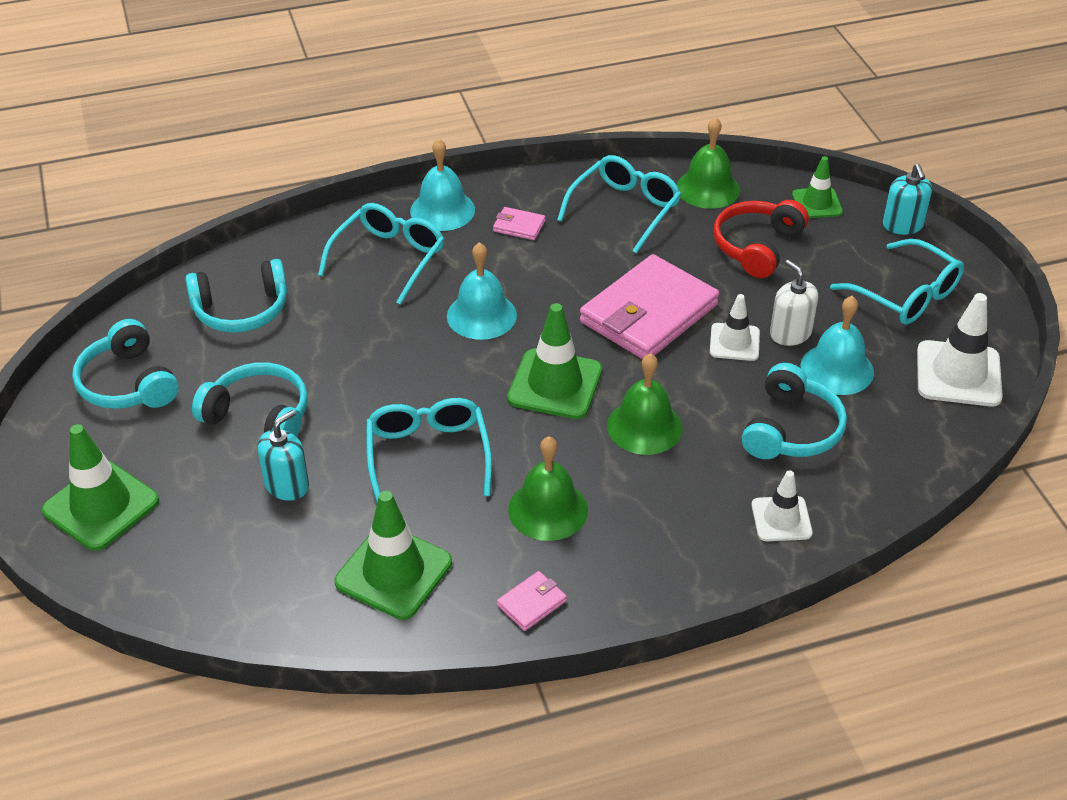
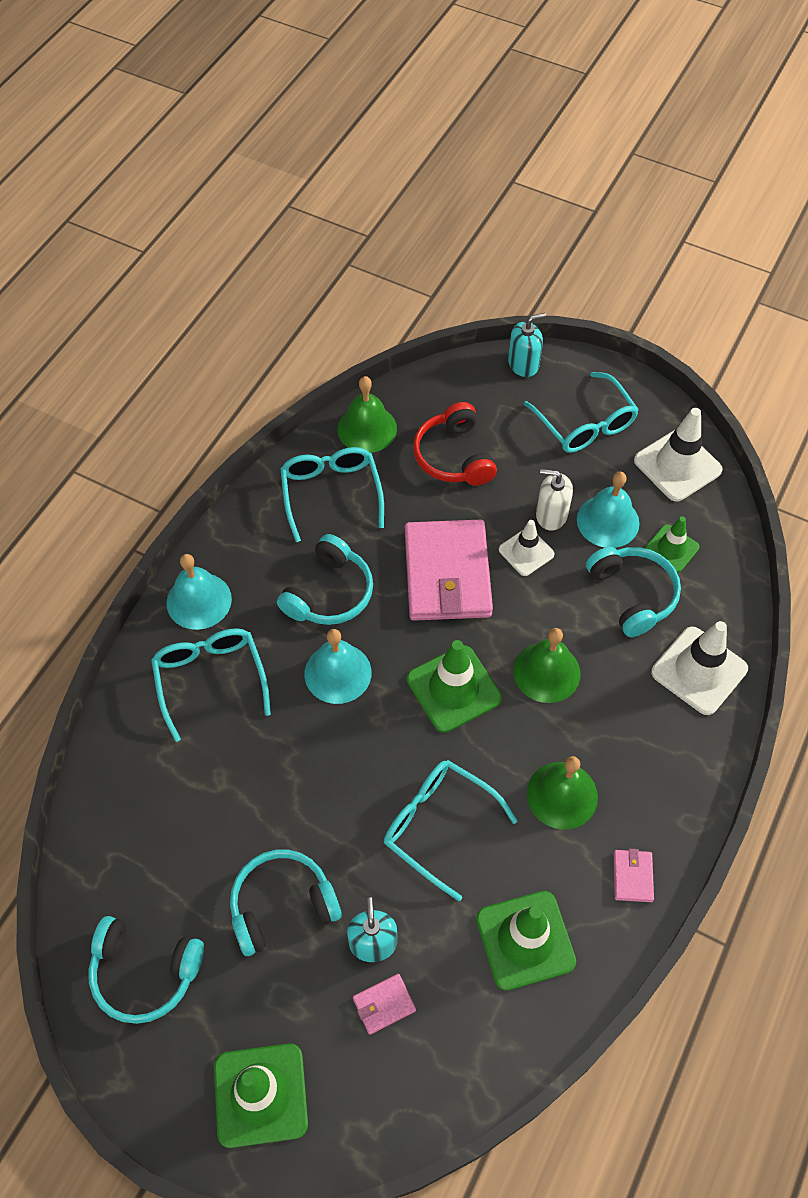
camera: 45 degrees left, 15 degrees up
(241, 310) = (152, 825): turquoise headphones -> turquoise headphones (329, 593)
(519, 226) = (273, 569): pink wallet -> pink wallet (384, 1004)
(781, 519) = (699, 671): white traffic cone -> white traffic cone, size x1.64
(817, 203) = (452, 386): green traffic cone -> green traffic cone (671, 549)
(902, 225) = (523, 364): turquoise soap dispenser -> turquoise soap dispenser turned 60 degrees counterclockwise
(906, 295) = (585, 424): turquoise glasses -> turquoise glasses turned 60 degrees clockwise

